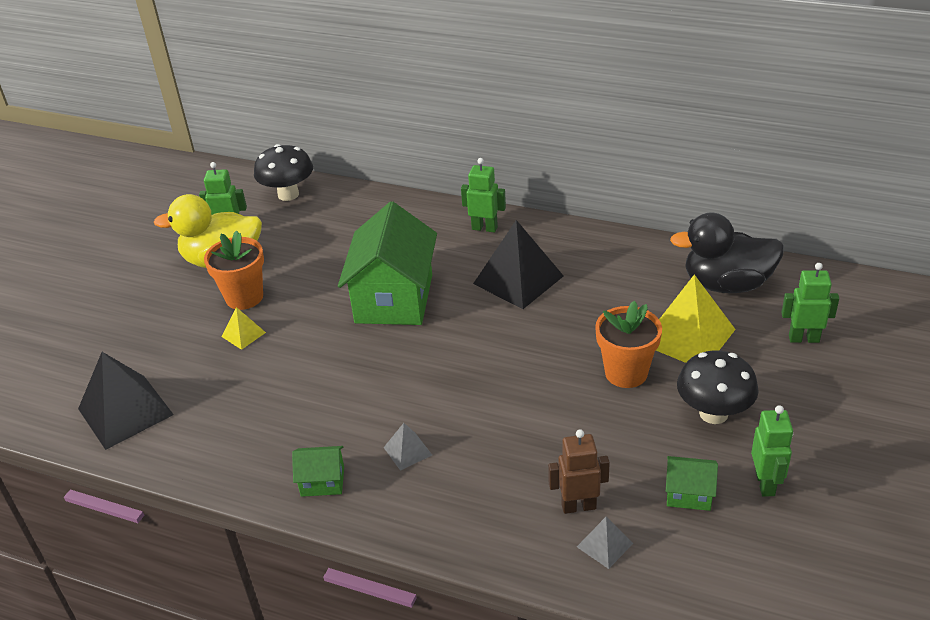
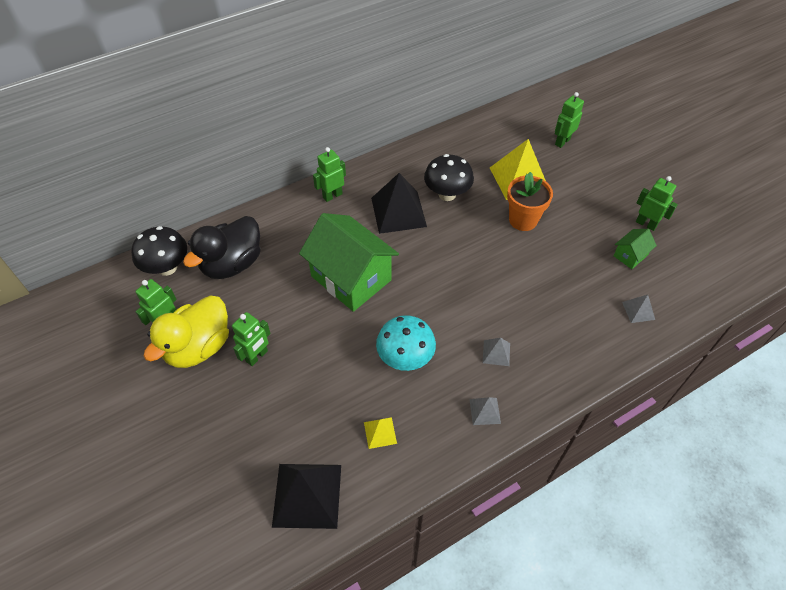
camera: 55 degrees left, 15 degrees up
(243, 334) = (298, 378): yellow pyramid -> yellow pyramid (380, 432)
(244, 297) = (257, 356): orange flower pot -> green robot
(322, 481) = (484, 411): green house -> grey pyramid
(334, 388) = (405, 358): none -> turquoise mushroom
(578, 506) = (603, 303): brown robot -> none
(713, 413) = (583, 208): black mushroom -> black mushroom (447, 194)
(726, 284) = (495, 138): black duck -> black duck (232, 264)

